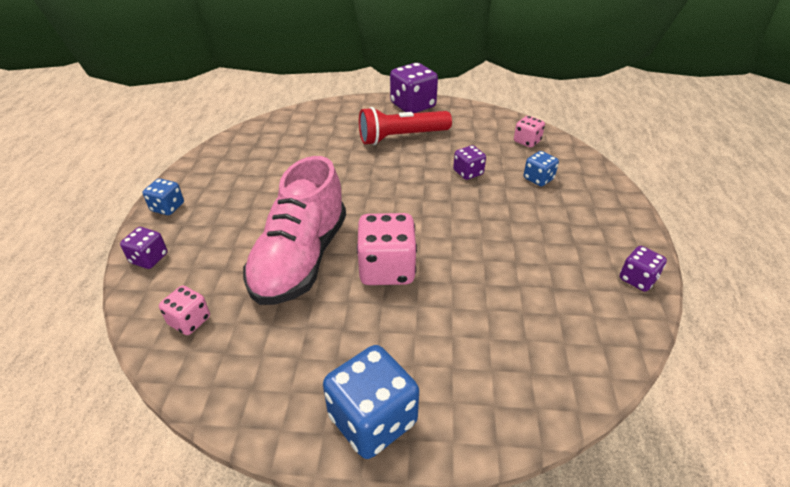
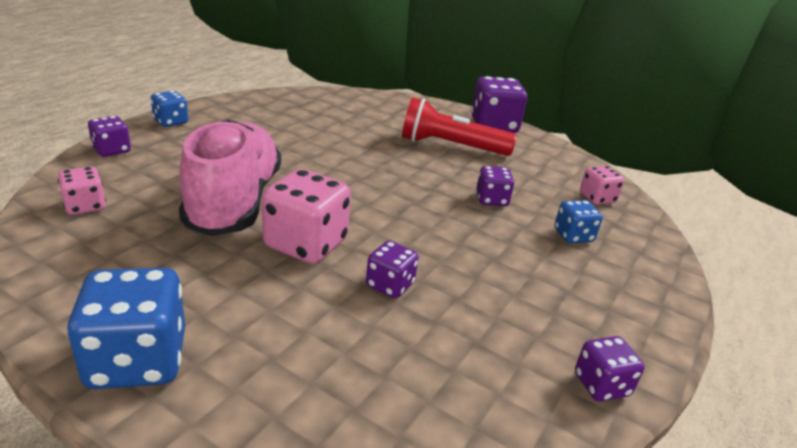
camera: 25 degrees right, 10 degrees down
(301, 259) = (234, 202): pink shoe -> pink shoe turned 135 degrees clockwise
(469, 273) = (390, 285): none -> purple dice

